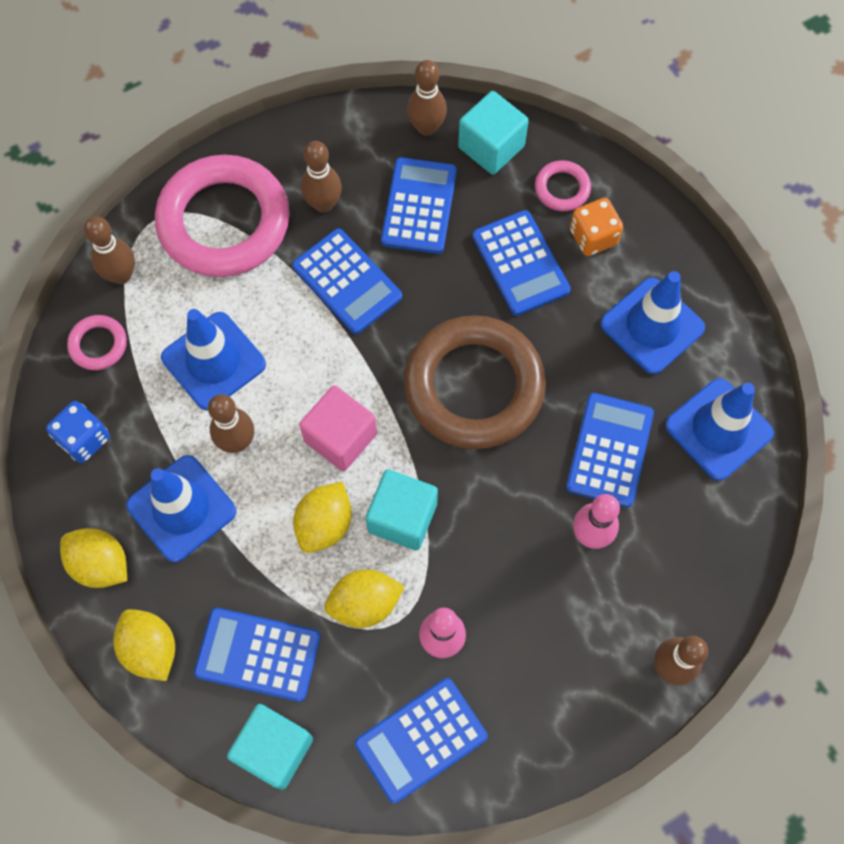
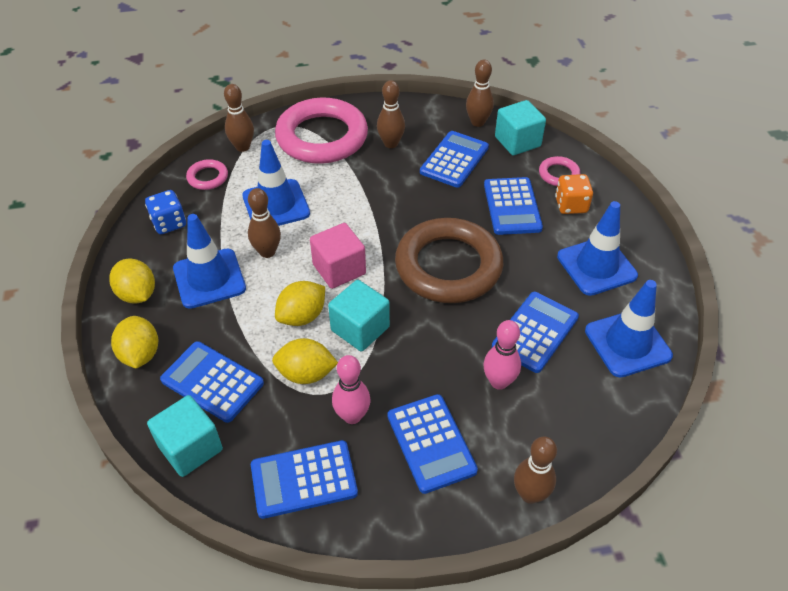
camera: 20 degrees right, 20 degrees down
(347, 282) = (386, 186): blue calculator -> blue calculator (431, 443)

